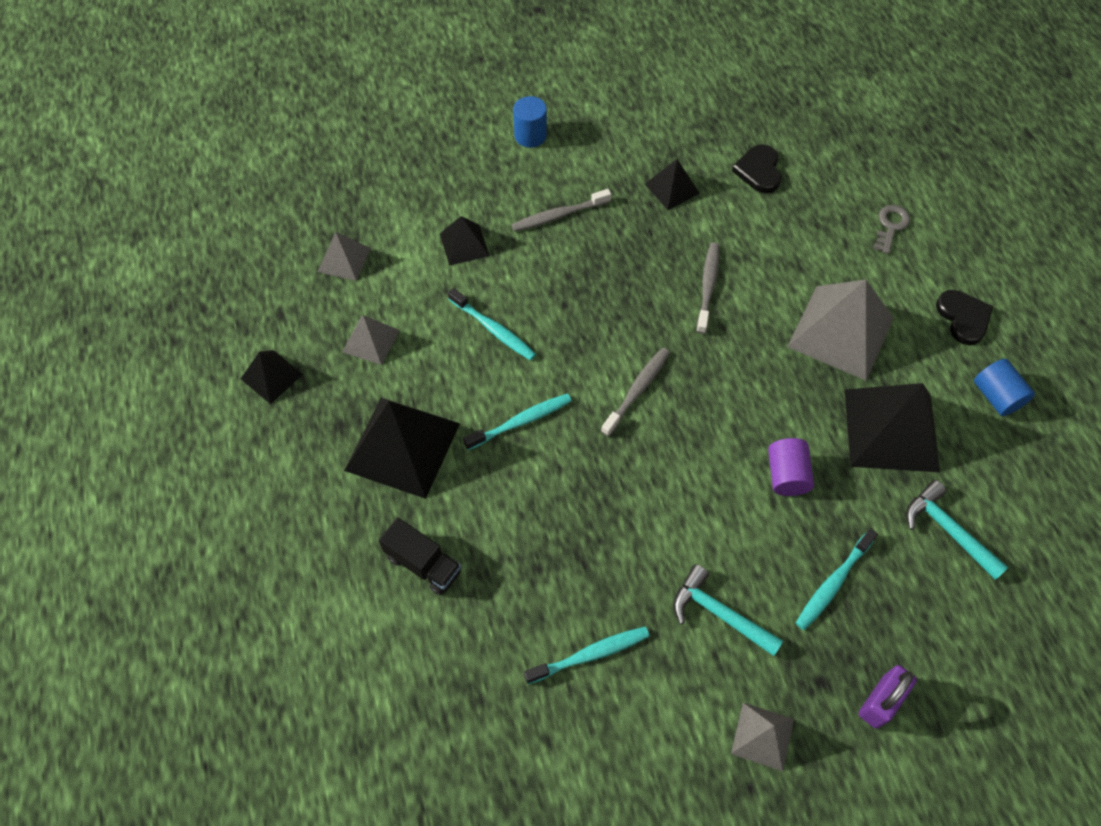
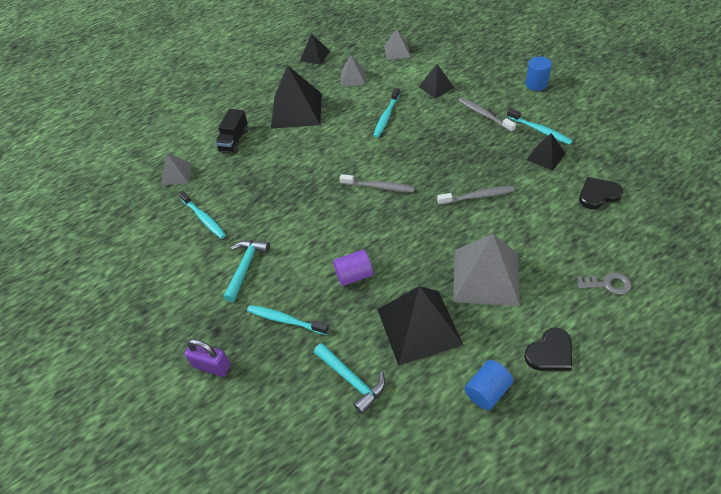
camera: 75 degrees right, 10 degrees down
(521, 421) = (332, 146): turquoise toothbrush -> turquoise toothbrush (540, 130)
(762, 736) = (175, 309): grey pyramid -> grey pyramid (176, 174)
(947, 530) = (352, 380): turquoise hammer -> turquoise hammer turned 105 degrees clockwise

